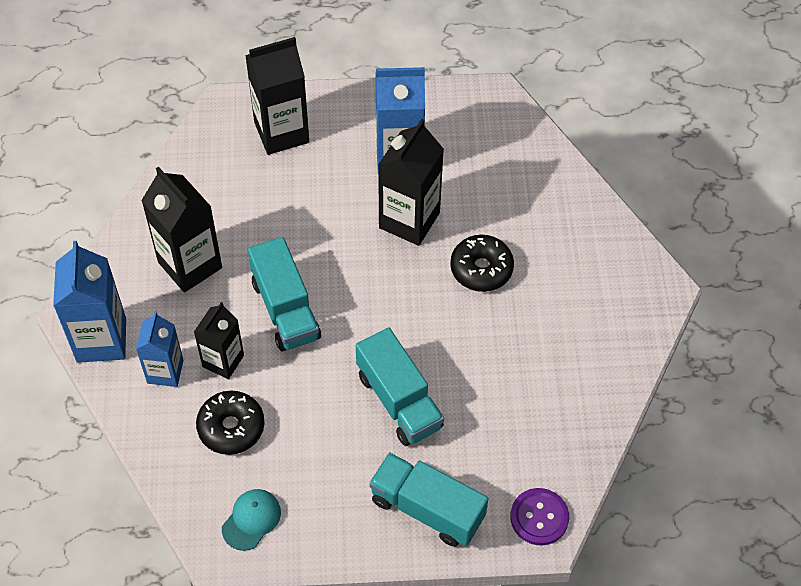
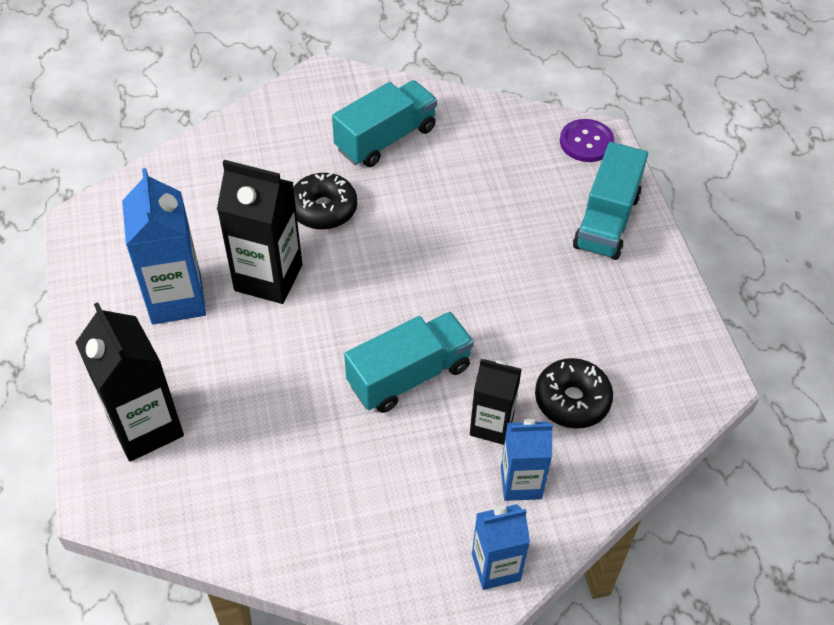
camera: 100 degrees left, 5 degrees down
(101, 340) = (496, 567): blue carton -> blue carton, size x0.63
(190, 265) = (366, 489): black carton -> none
(251, 520) = (670, 361): turquoise cap -> none
(399, 401) = (497, 257): turquoise truck -> turquoise truck (386, 139)

